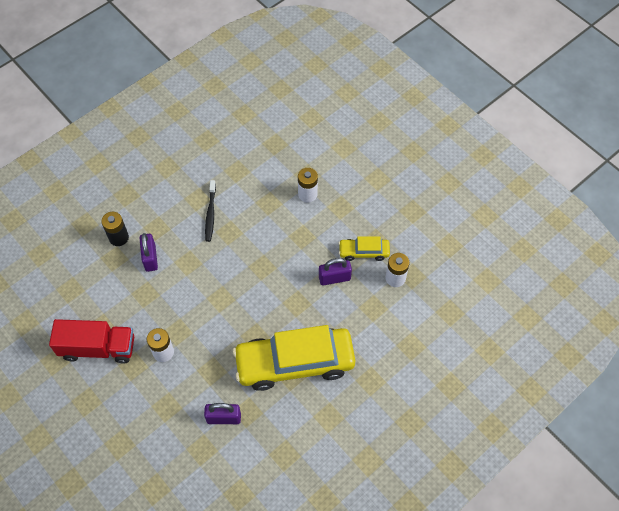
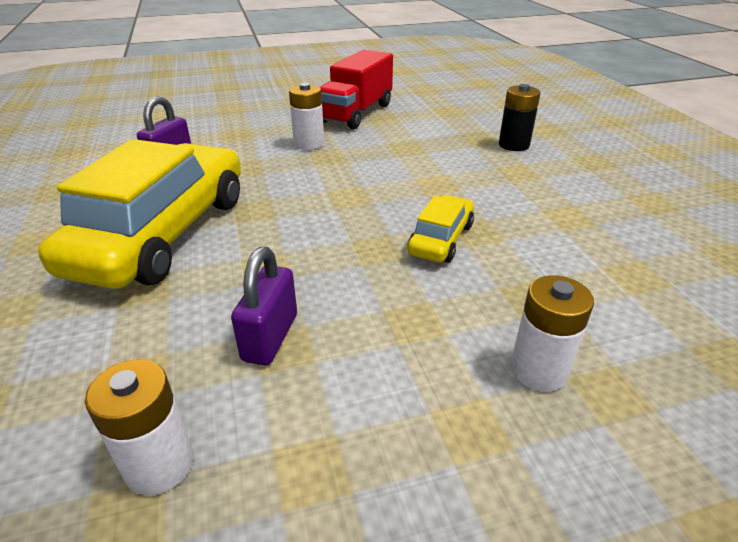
camera: 115 degrees right, 25 degrees down
(150, 258) = (464, 159): purple padlock -> none
(210, 214) = (528, 222): black toothbrush -> none
(363, 252) = (295, 423): yellow car -> yellow car (441, 239)

